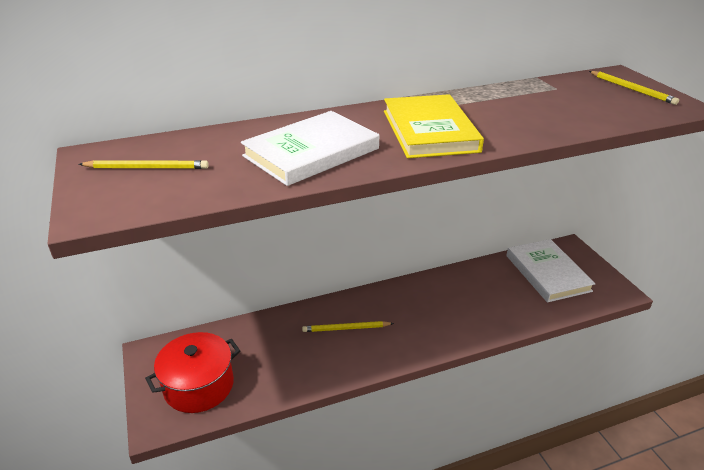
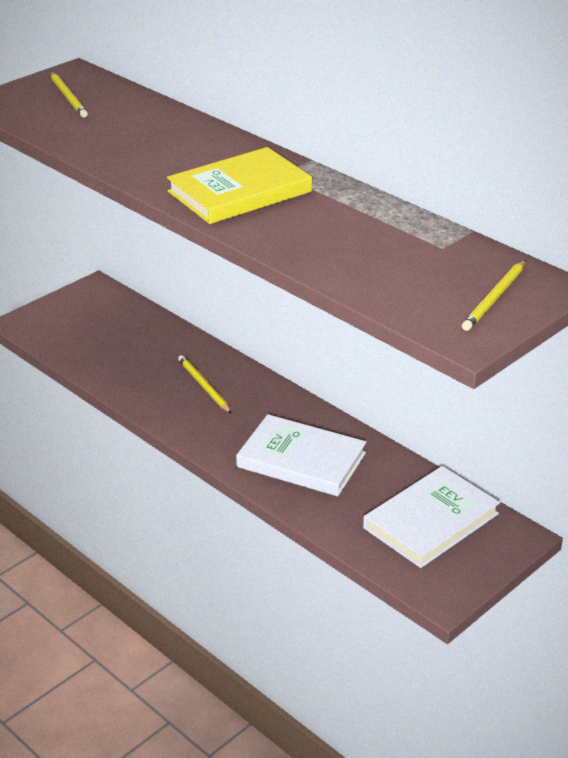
camera: 65 degrees right, 0 degrees up
(199, 385) = (73, 327): red pot -> none
(311, 152) = (145, 149): white book -> white book (301, 460)

